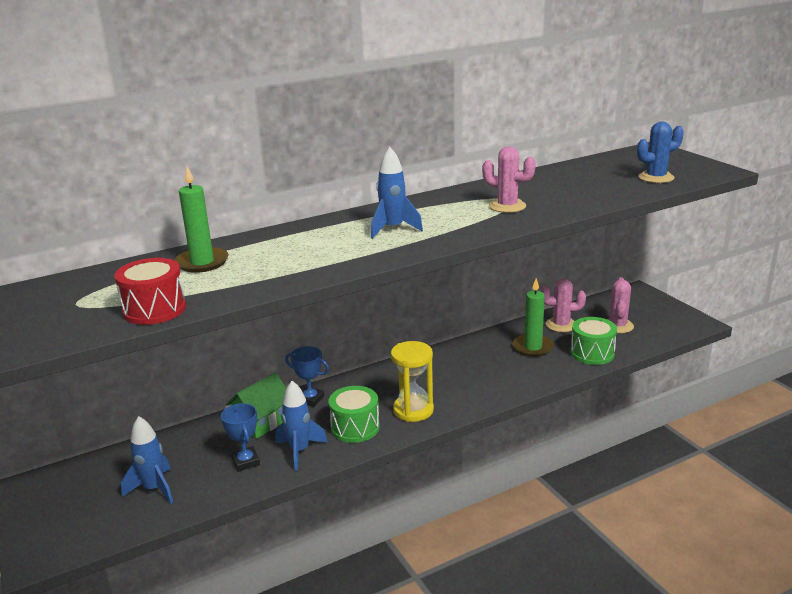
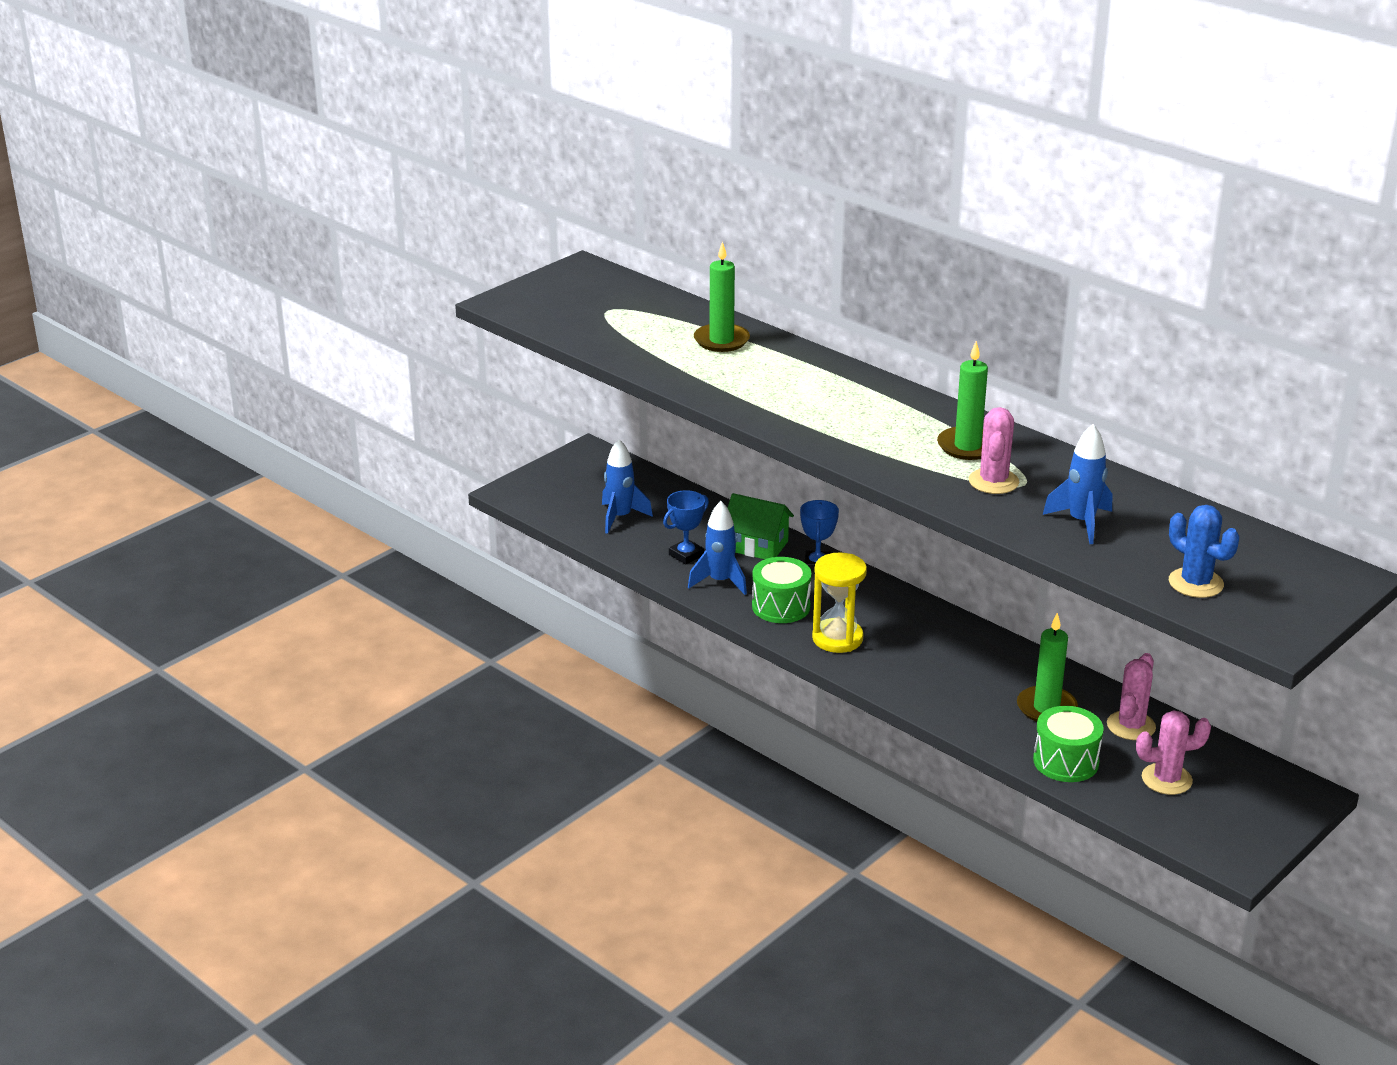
camera: 70 degrees right, 5 degrees up
(154, 309) = (614, 346): red drum -> none
(393, 229) = (870, 421): blue rocket -> blue rocket (1081, 522)
(453, 206) = (967, 446): none -> green candle
(561, 325) = (1131, 726): pink cactus -> pink cactus turned 45 degrees clockwise

